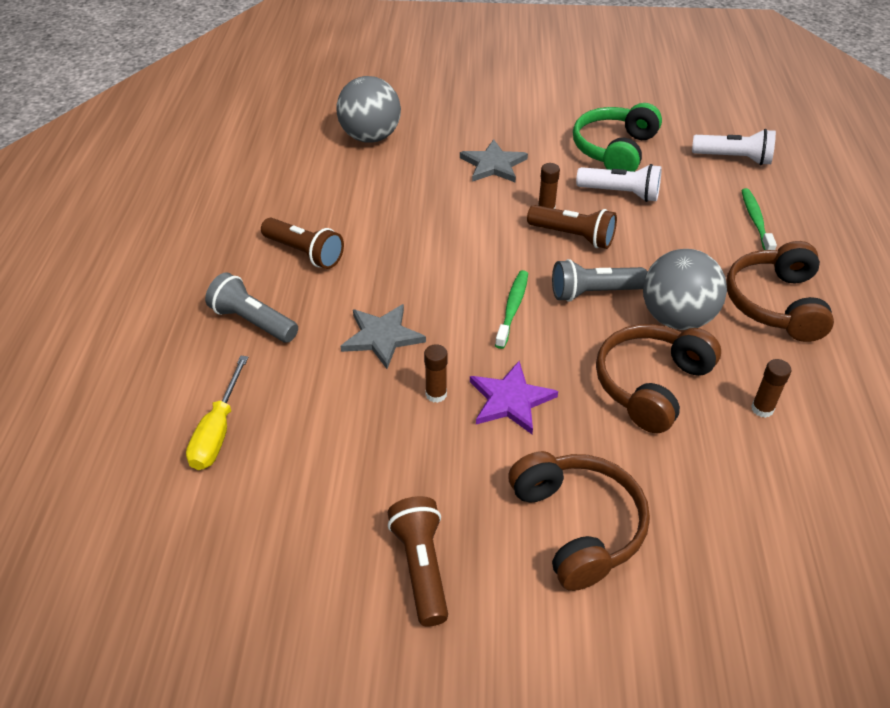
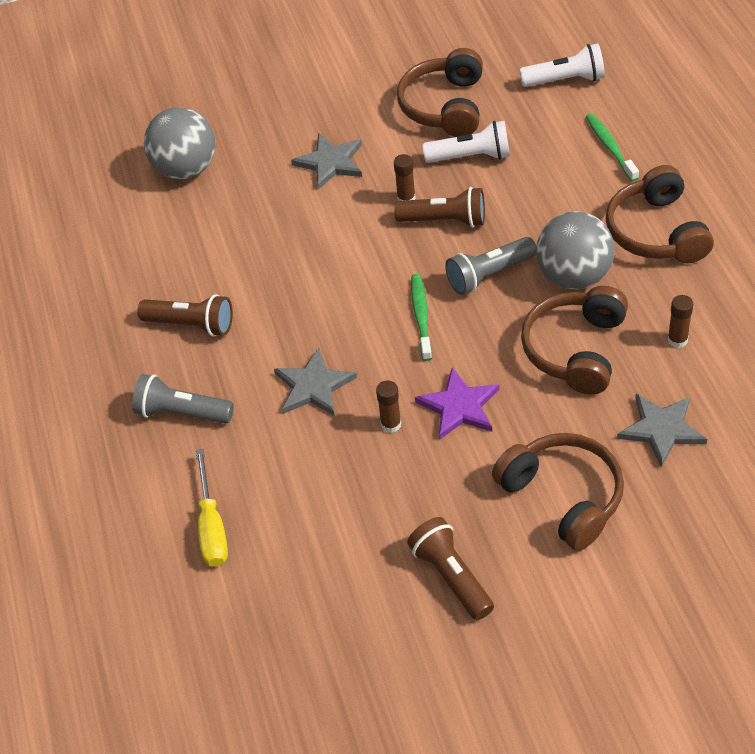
camera: 15 degrees left, 5 degrees up
(615, 150) = (445, 106): green headphones -> brown headphones
(712, 493) = (661, 430): none -> grey star

